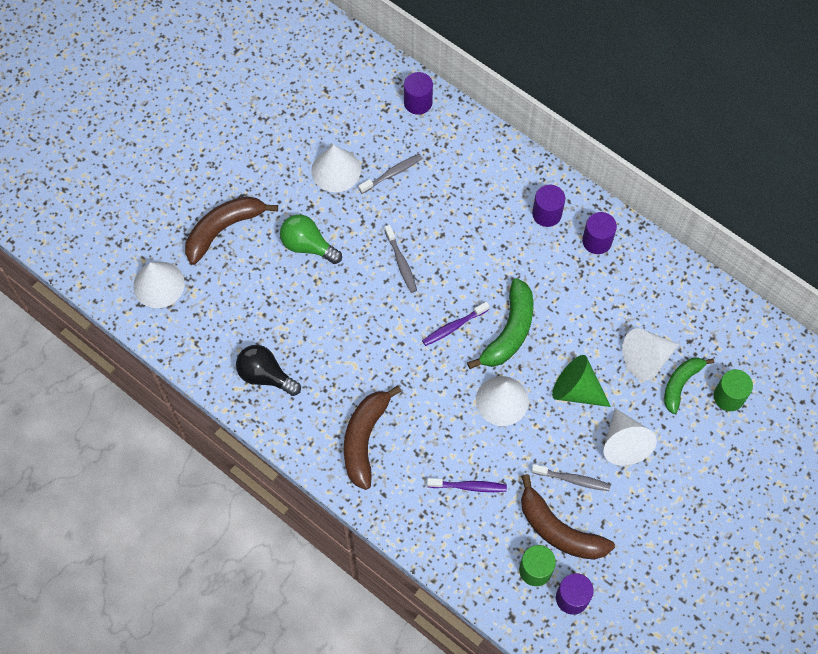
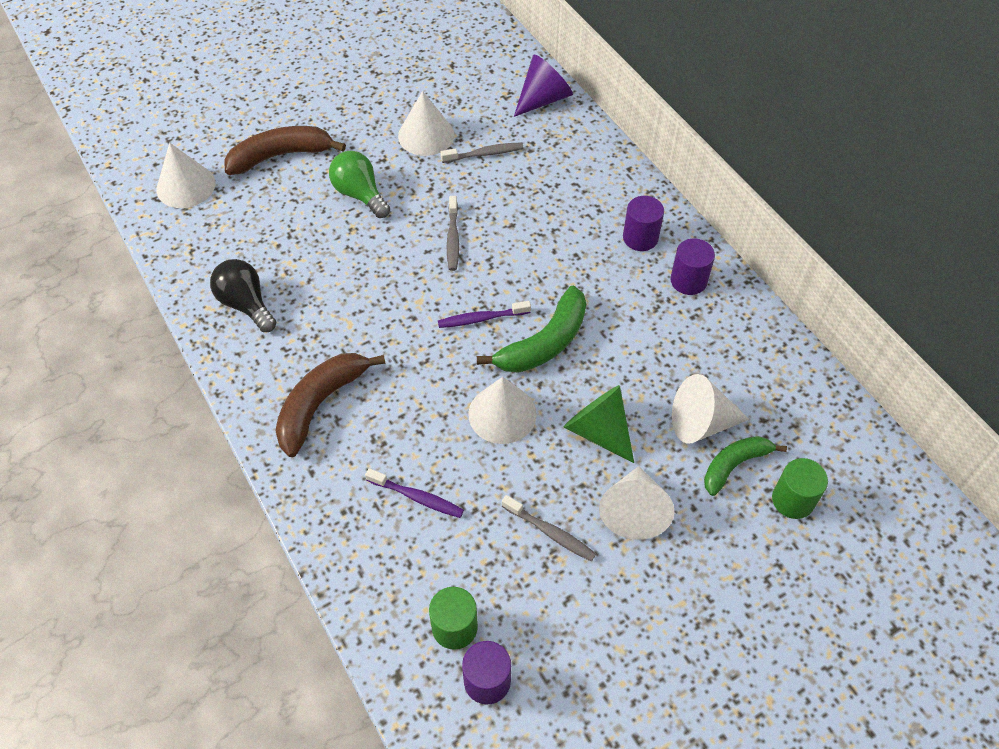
camera: 20 degrees right, 10 degrees down
(418, 102) = (543, 99): purple cylinder -> purple cone
(558, 529) = (506, 587): brown banana -> none

